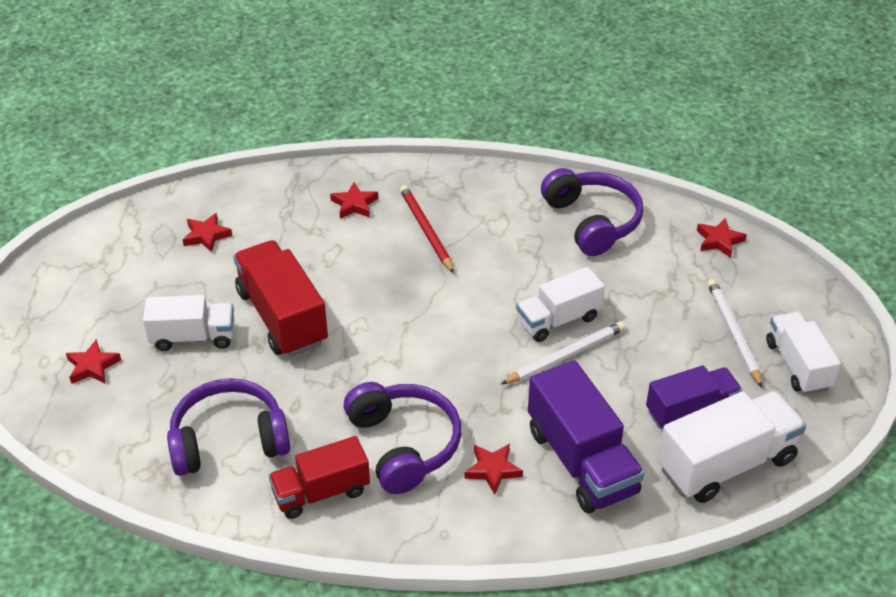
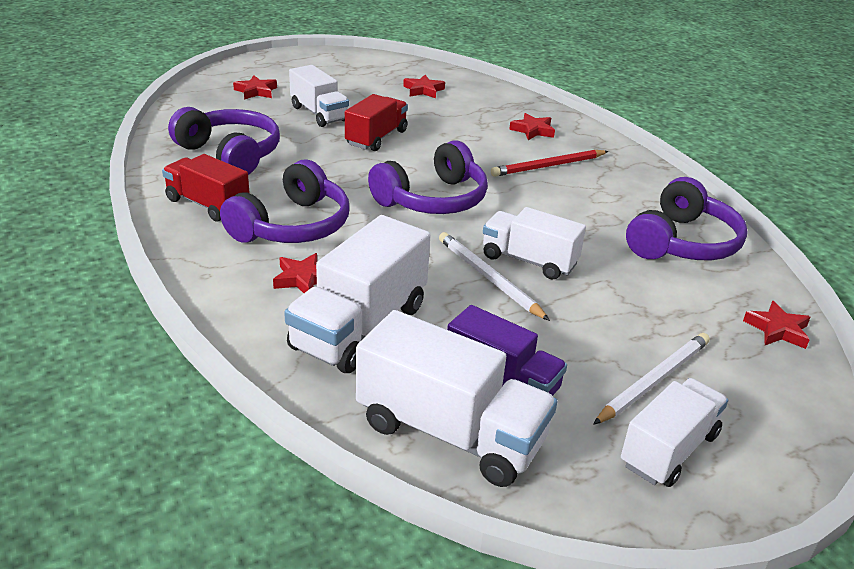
camera: 55 degrees right, 10 degrees down
(282, 317) = (376, 138): red truck -> red truck, size x0.66
(426, 230) = (548, 166): red pencil -> red pencil turned 150 degrees counterclockwise
(426, 331) = (433, 199): none -> purple headphones
(566, 355) = (488, 278): white pencil -> white pencil turned 150 degrees counterclockwise
(581, 461) = (360, 327): purple truck -> white truck

